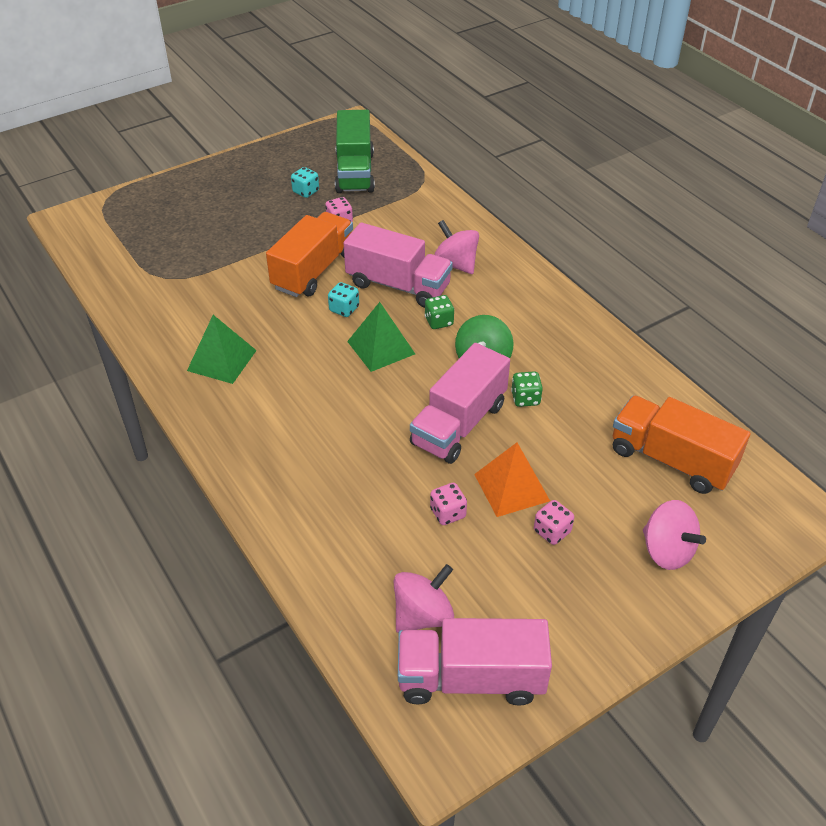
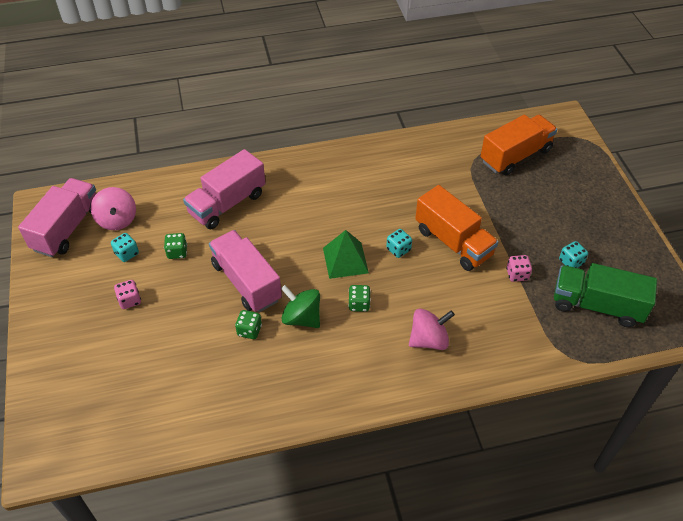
camera: 110 degrees right, 5 degrees up
(222, 360) = (371, 174): green pyramid -> none
(398, 285) = (414, 291): pink truck -> pink truck (227, 204)
(448, 513) = (177, 252): pink dice -> green dice
(479, 572) = (127, 253): none -> turquoise dice
(511, 487) = (176, 292): orange pyramid -> none
(667, 551) = (74, 358): pink spinning top -> none
(671, 460) = (140, 399): orange truck -> orange truck (515, 156)

